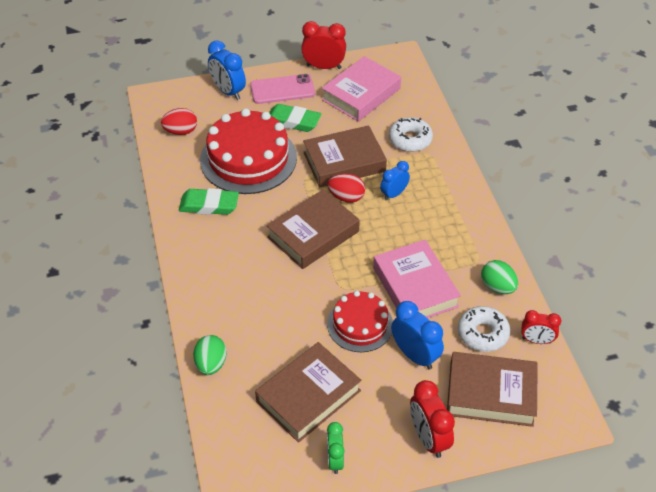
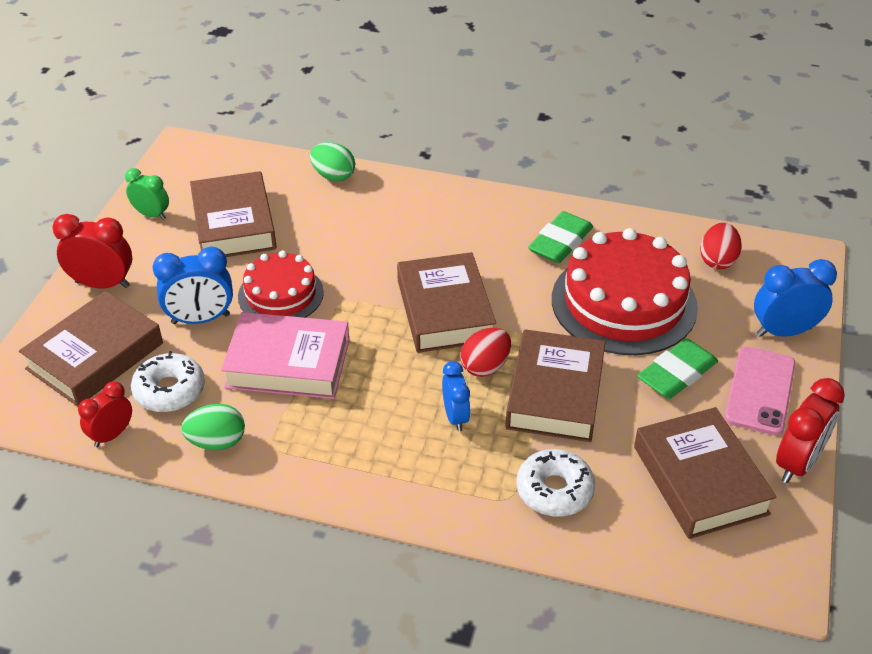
camera: 120 degrees right, 5 degrees down
(361, 94) = (700, 480): pink book -> brown book

